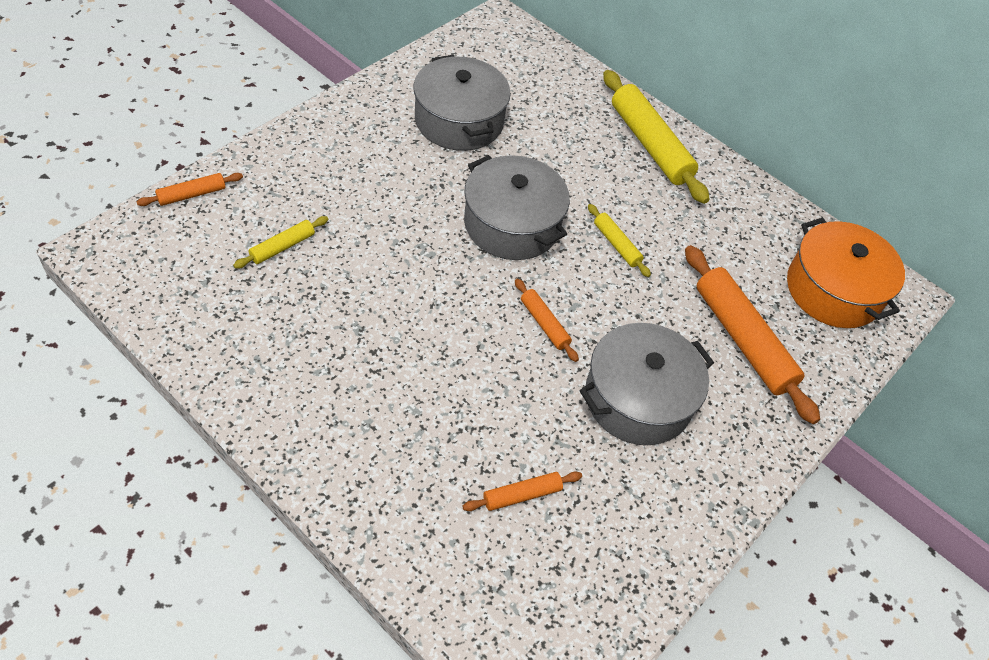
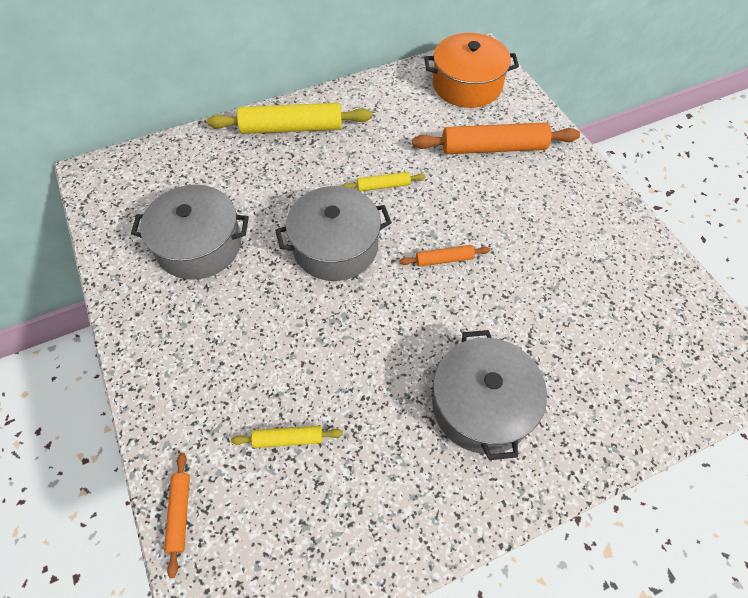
camera: 60 degrees left, 5 degrees up
(282, 247) = (288, 439): yellow rolling pin -> yellow rolling pin turned 75 degrees counterclockwise
(522, 495) = (595, 328): orange rolling pin -> none
(638, 398) = (527, 226): grey pot -> grey pot (481, 405)

